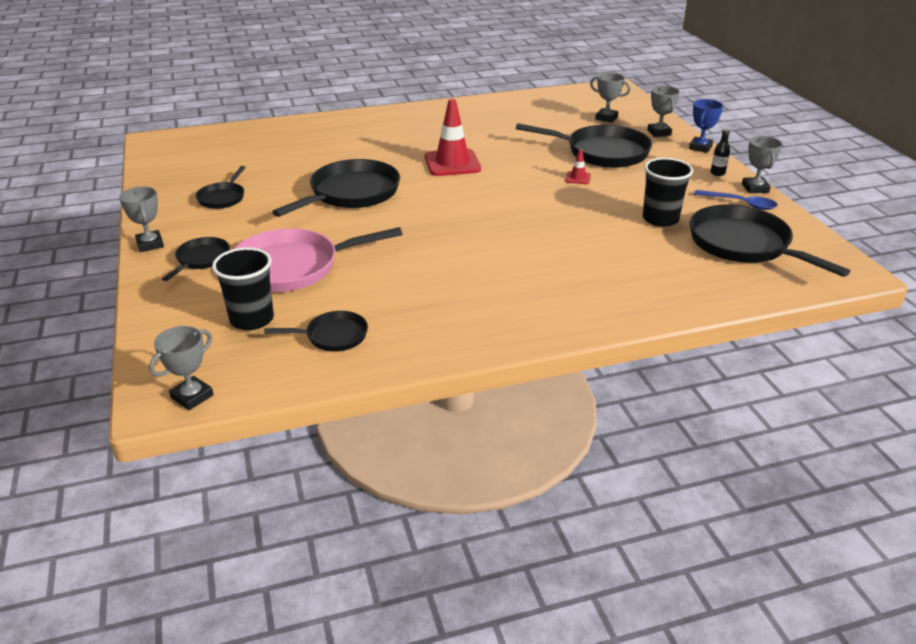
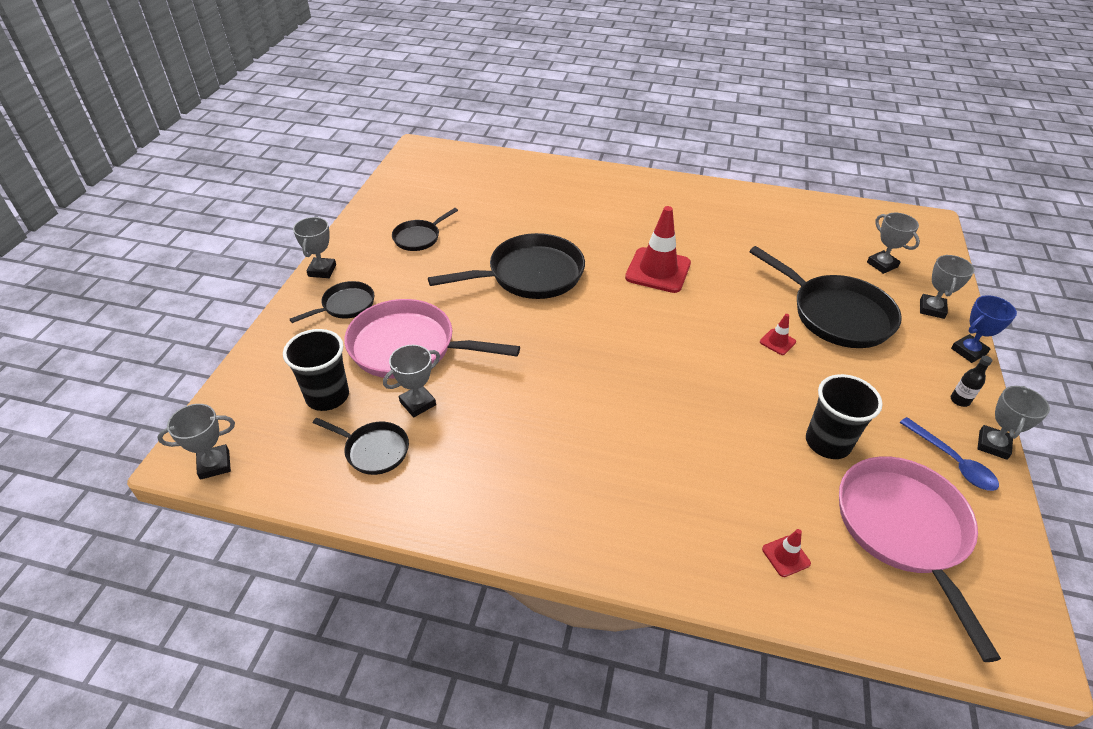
camera: 30 degrees right, 10 degrees up
(339, 297) = (417, 403): none -> grey trophy
(689, 282) = (786, 556): none -> red traffic cone
(744, 245) = (904, 530): black pan -> pink pan

